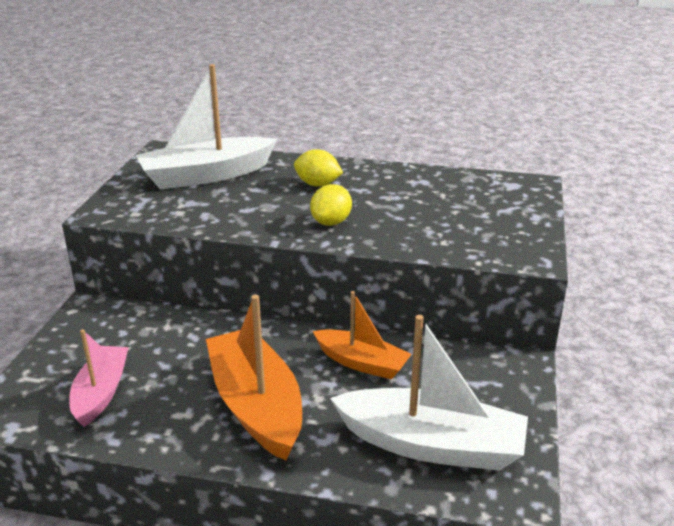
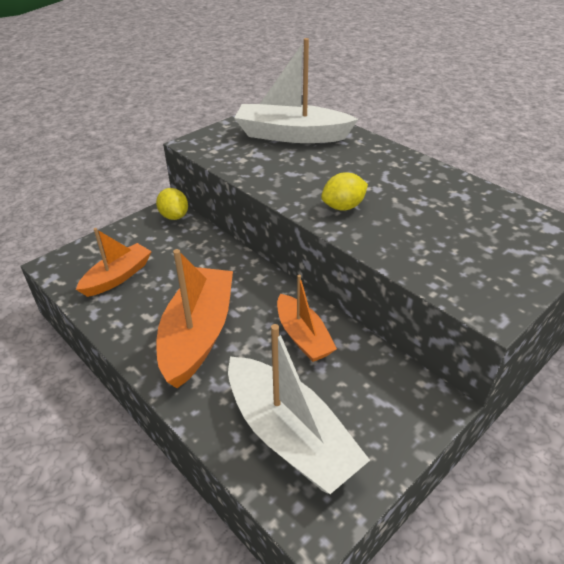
camera: 35 degrees right, 10 degrees up
(101, 393) = (118, 277): pink boat -> orange boat
(317, 184) = (368, 169): yellow lemon -> yellow lemon (174, 216)

